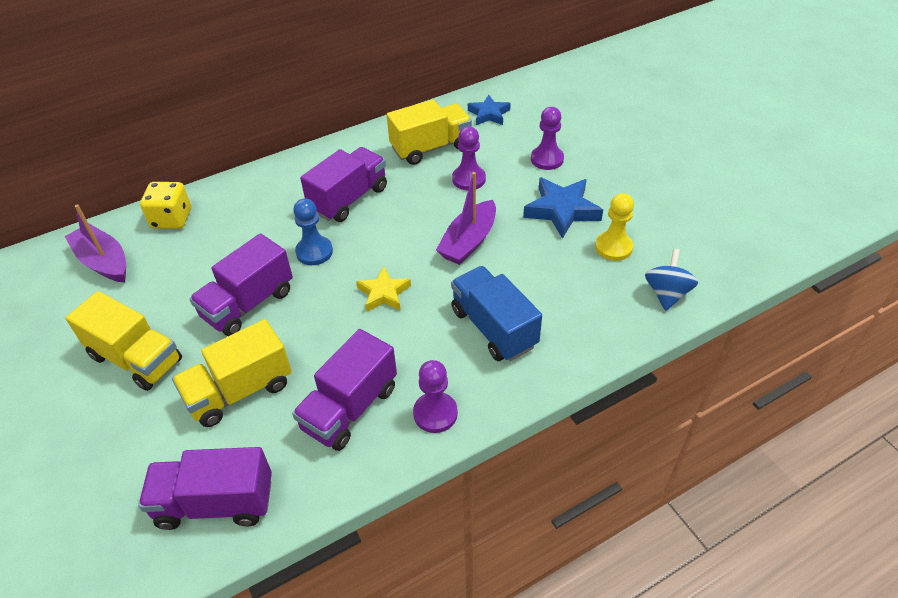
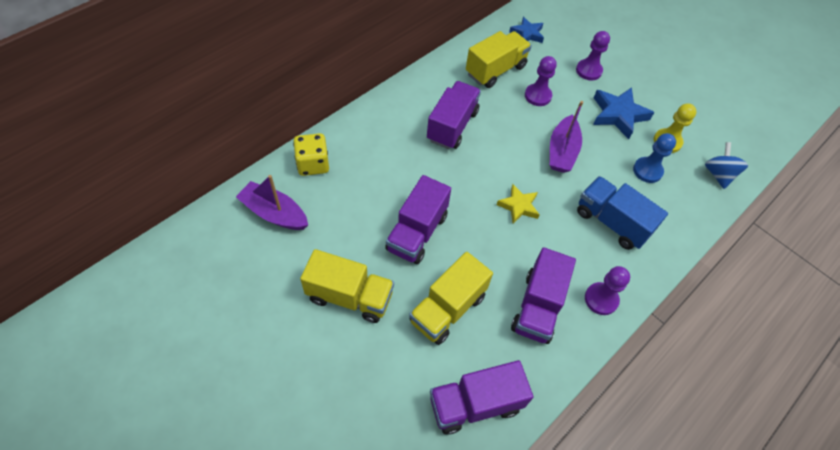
camera: 20 degrees left, 10 degrees up
(314, 252) = (447, 178): blue pawn -> blue pawn (647, 171)

